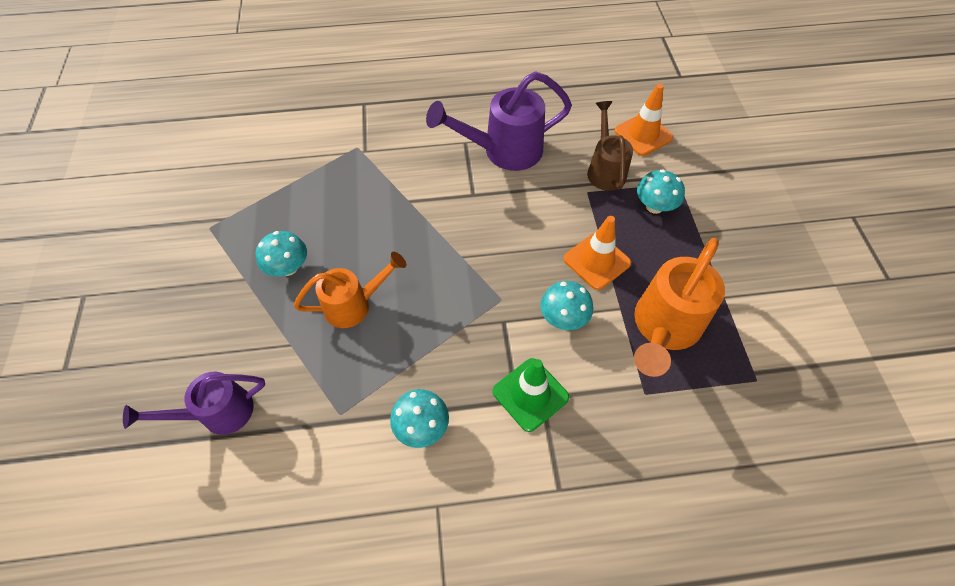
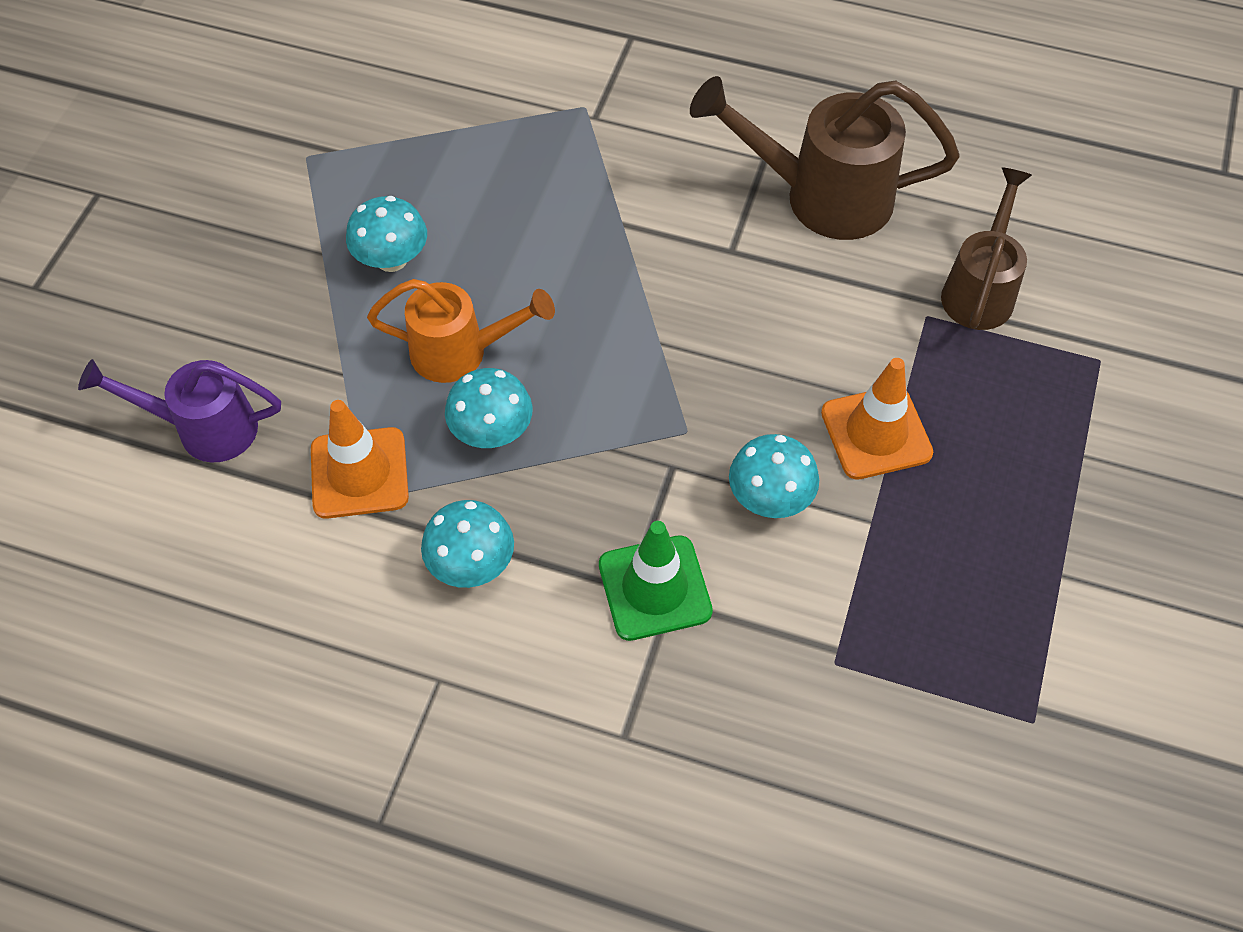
camera: 25 degrees right, 0 degrees up
(504, 151) = (821, 197): purple watering can -> brown watering can
(643, 134) = (1086, 253): orange traffic cone -> orange traffic cone (359, 473)
(654, 206) = (1030, 382): turquoise mushroom -> turquoise mushroom (491, 432)
(663, 328) = (925, 580): orange watering can -> none

